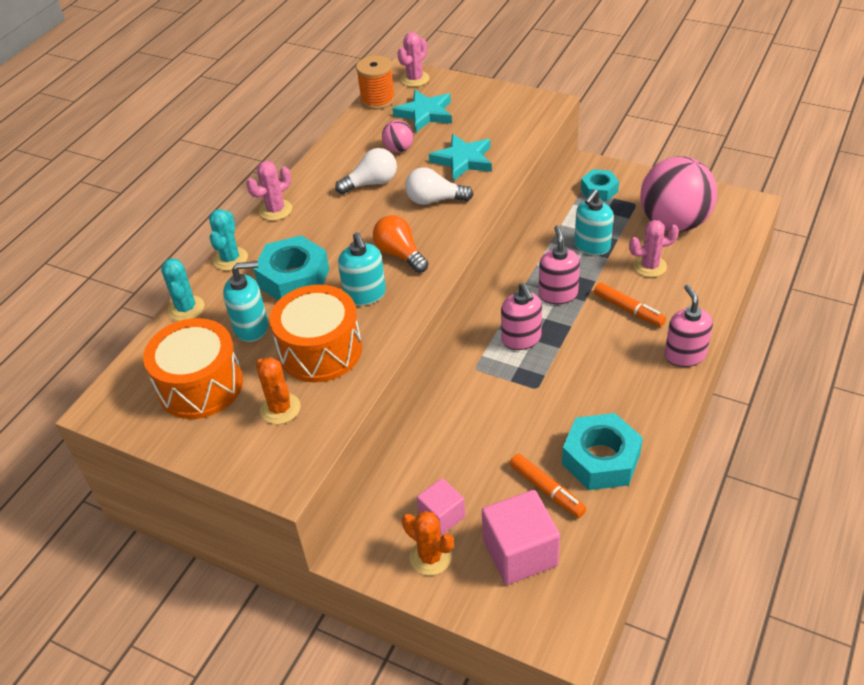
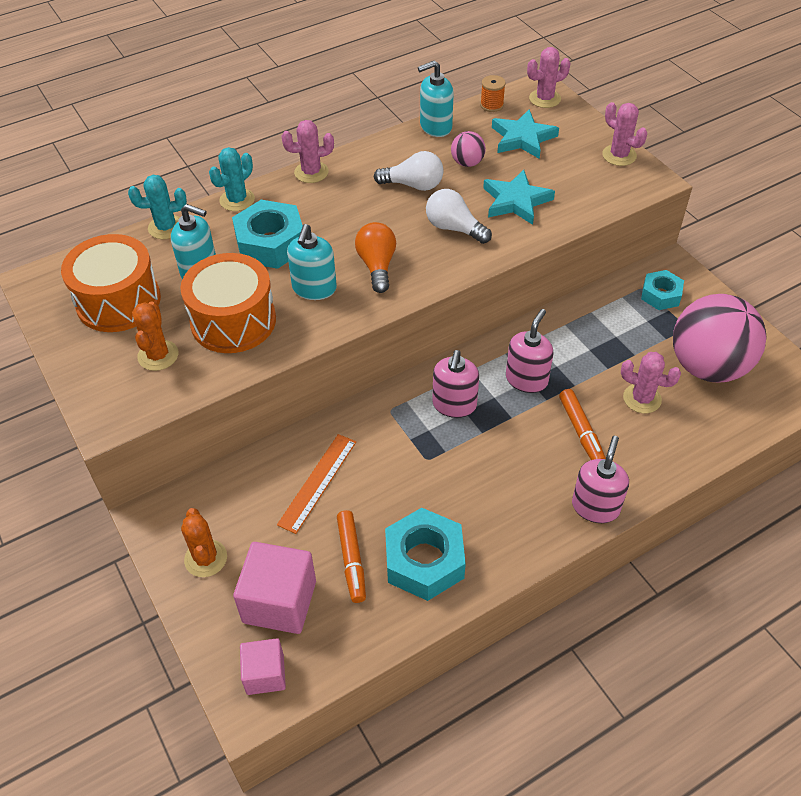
camera: 30 degrees right, 5 degrees up
(186, 308) = (166, 227): turquoise cactus -> turquoise cactus turned 60 degrees clockwise
(377, 100) = (491, 105): orange spool -> orange spool, size x0.62
(442, 516) = (246, 528): pink cube -> pink cube (265, 674)
(468, 450) = (317, 482): none -> orange ruler
(509, 97) = (619, 155): none -> pink cactus
(592, 246) = (602, 348): turquoise soap dispenser -> turquoise soap dispenser (435, 127)

